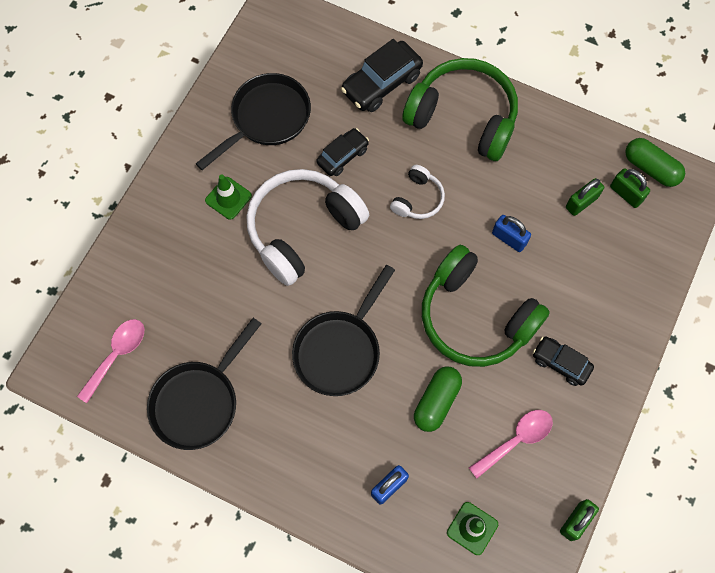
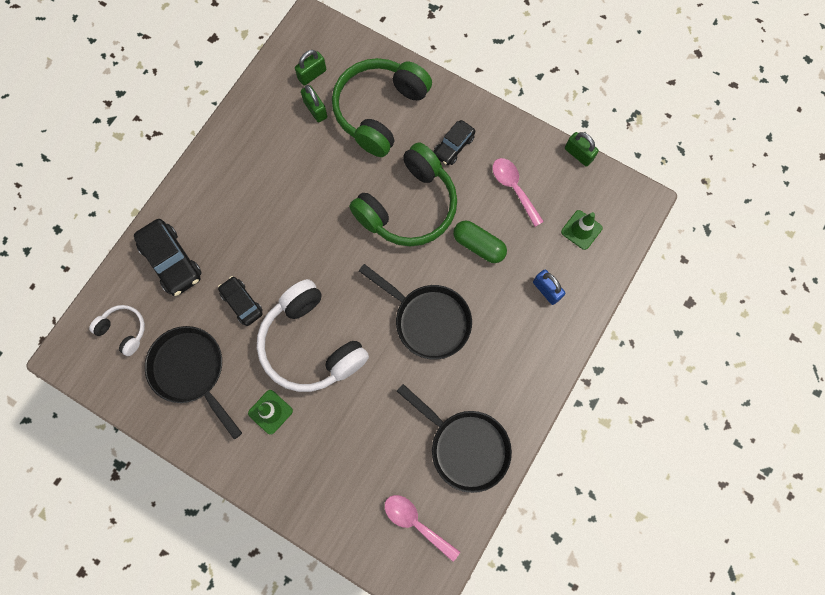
camera: 85 degrees left, 5 degrees up
(418, 199) = (294, 241): white headphones -> white headphones (124, 330)
(463, 117) = (219, 193): green headphones -> green headphones (379, 111)
(509, 238) = (341, 171): blue padlock -> none
(651, 168) = (291, 52): green capsule -> none

